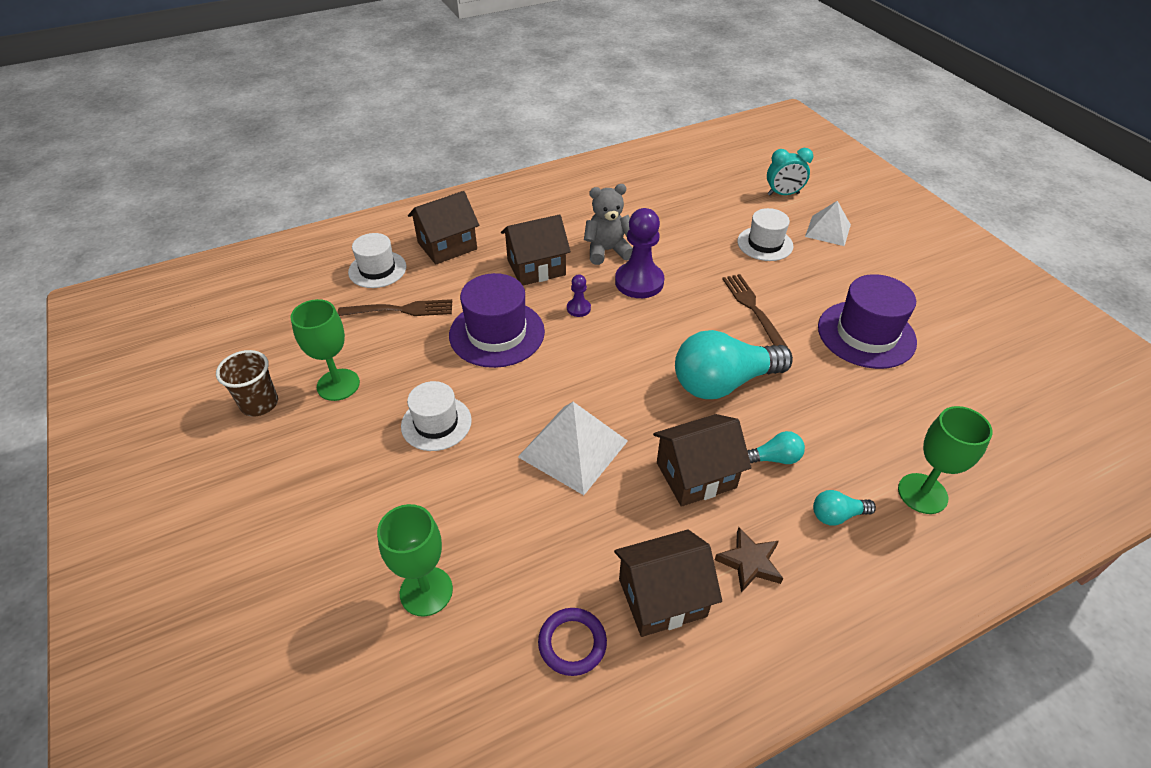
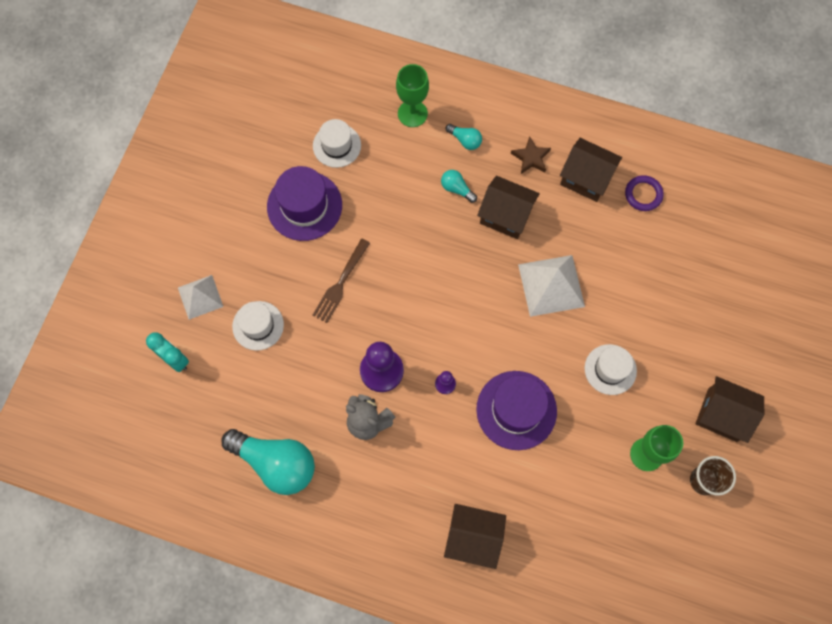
camera: 135 degrees left, 25 degrees up
(377, 269) = (544, 557): white hat -> white hat (337, 145)
(401, 310) = (560, 492): brown fork -> none
(426, 591) = (689, 272): green goblet -> none
(536, 267) = (433, 450): brown house -> brown house (722, 415)
(723, 383) = (425, 251): turquoise light bulb -> turquoise light bulb (275, 463)

